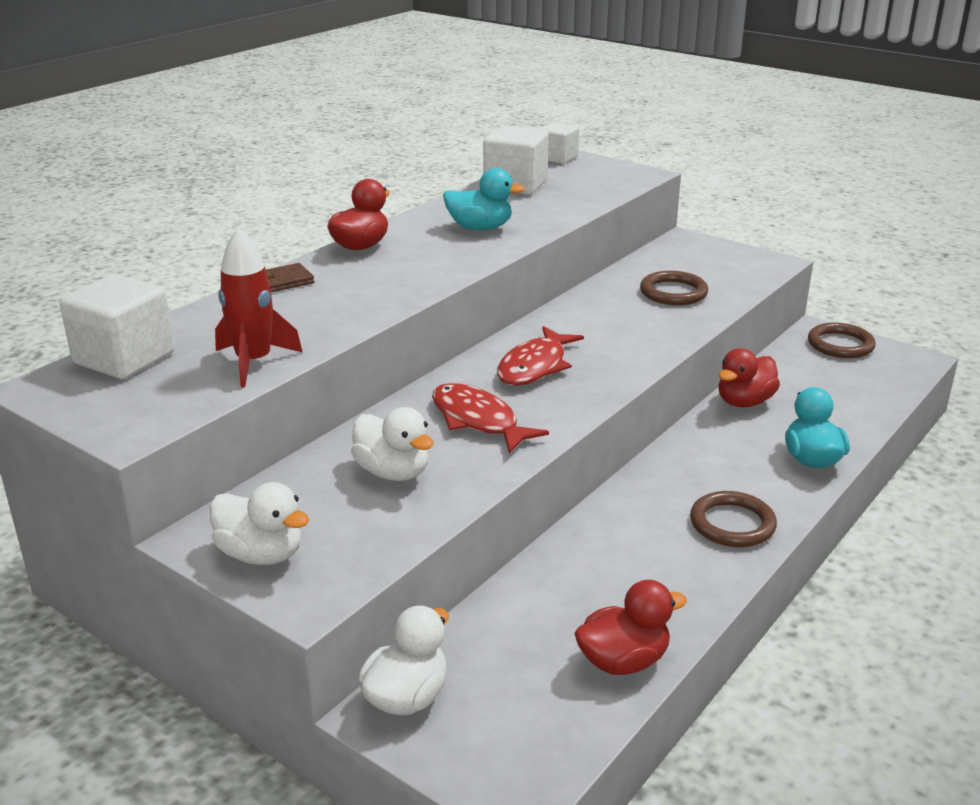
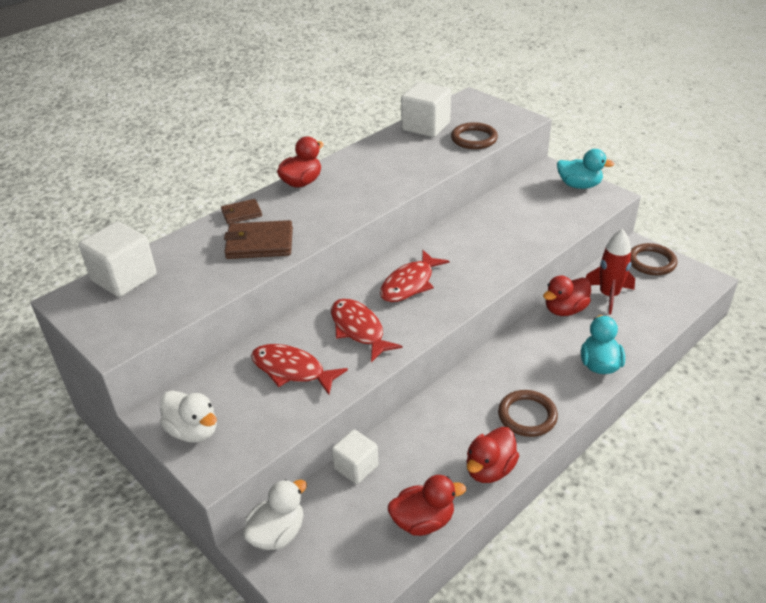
camera: 10 degrees right, 10 degrees up
(254, 362) = (206, 287): red rocket -> red rocket (608, 295)
(320, 311) = (259, 243): none -> brown wallet
(393, 472) = (292, 370): white duck -> red fish
(480, 228) = (389, 169): turquoise duck -> turquoise duck (579, 185)
(557, 158) = (464, 100): white cube -> white cube (356, 467)
(673, 292) = (527, 221): brown ring -> brown ring (474, 139)
(700, 590) = (489, 469): none -> red duck

